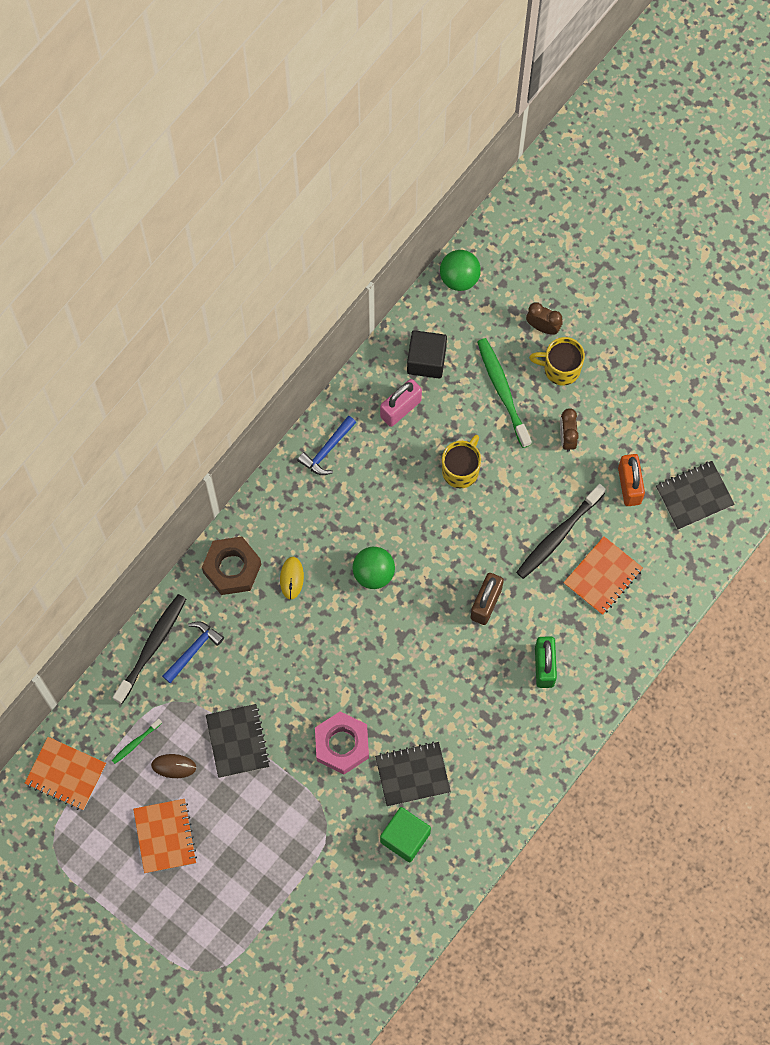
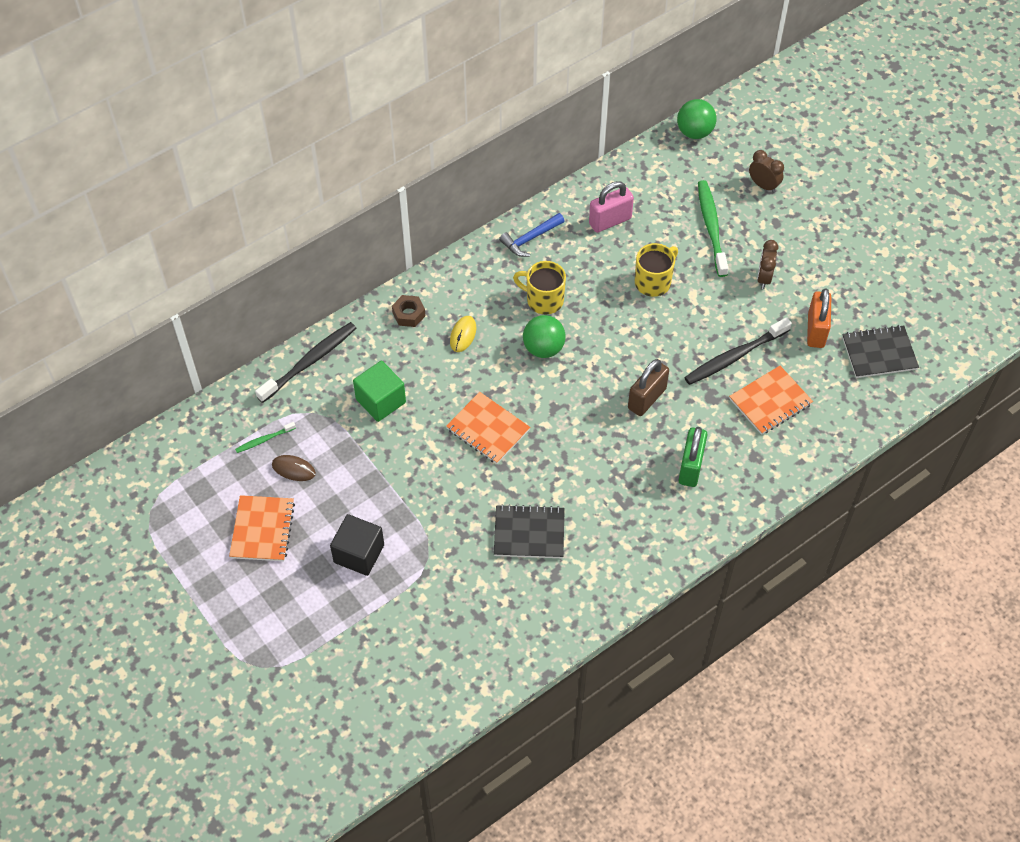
camera: 15 degrees right, 15 degrees down
(65, 774) = (186, 451): orange notebook -> orange notebook (488, 429)
(193, 650) = (348, 374): blue hammer -> none
(232, 568) = (408, 314): brown nut -> brown nut, size x0.57
(238, 741) = (364, 462): black notebook -> none
(342, 745) = (466, 489): pink nut -> none
(405, 837) = (504, 590): green cube -> green cube (381, 401)
(426, 360) = (645, 188): black cube -> black cube (359, 553)
(560, 368) = (772, 221): yellow mug -> yellow mug (543, 300)

